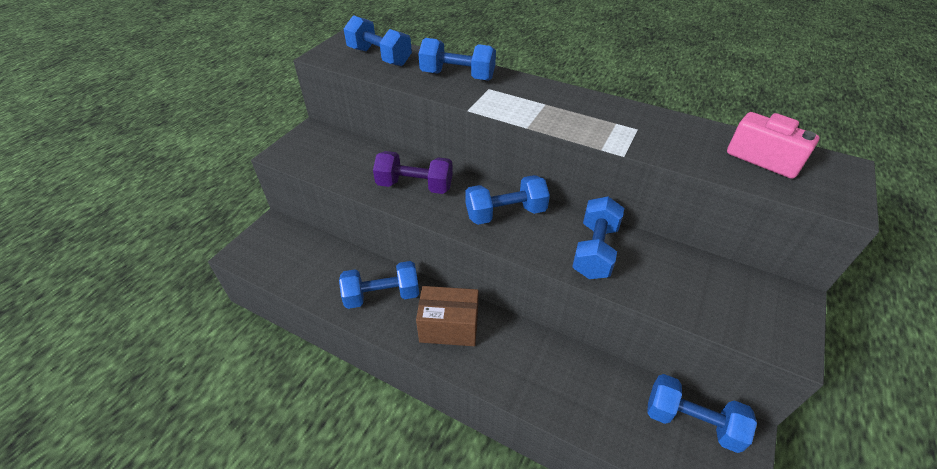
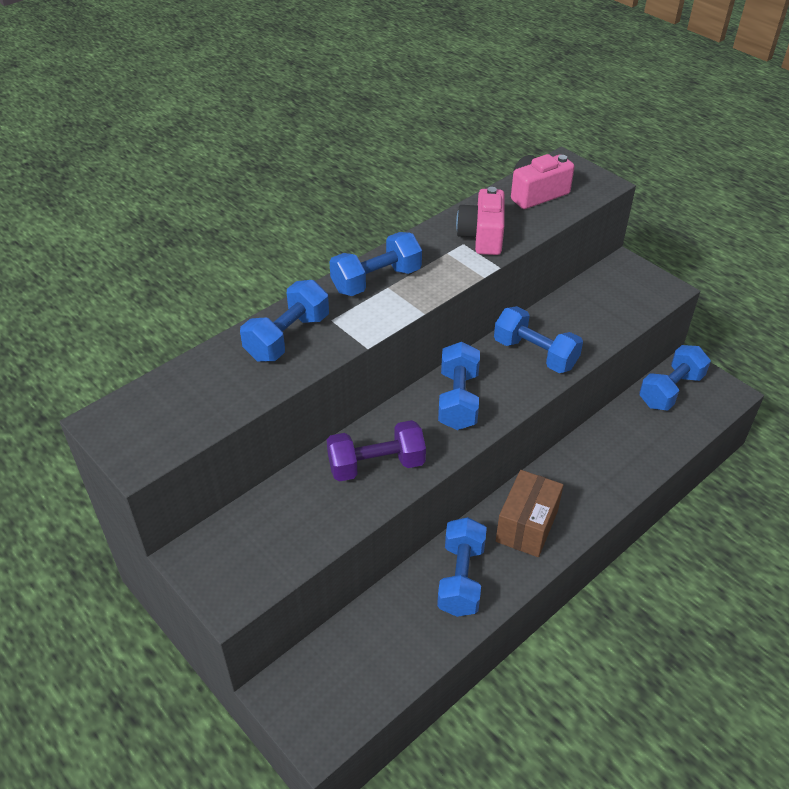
camera: 70 degrees left, 0 degrees up
(379, 57) = (187, 398): blue dumbbell -> blue dumbbell (376, 280)
(415, 186) = (376, 465): purple dumbbell -> purple dumbbell turned 45 degrees clockwise
(658, 137) = (482, 236): none -> pink camera

